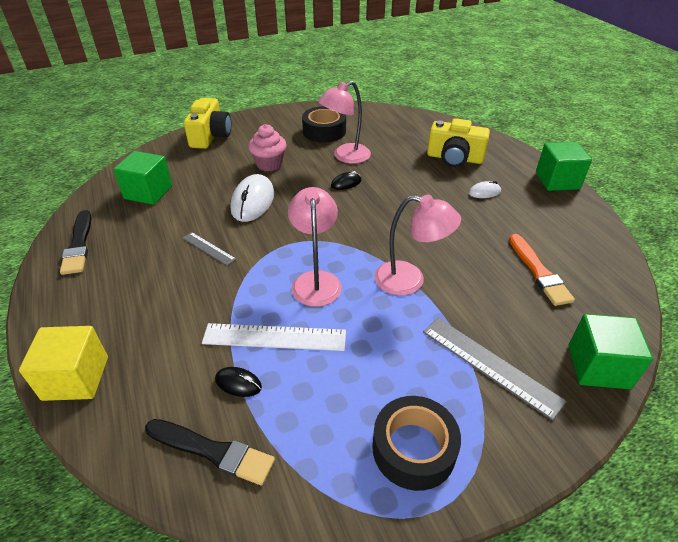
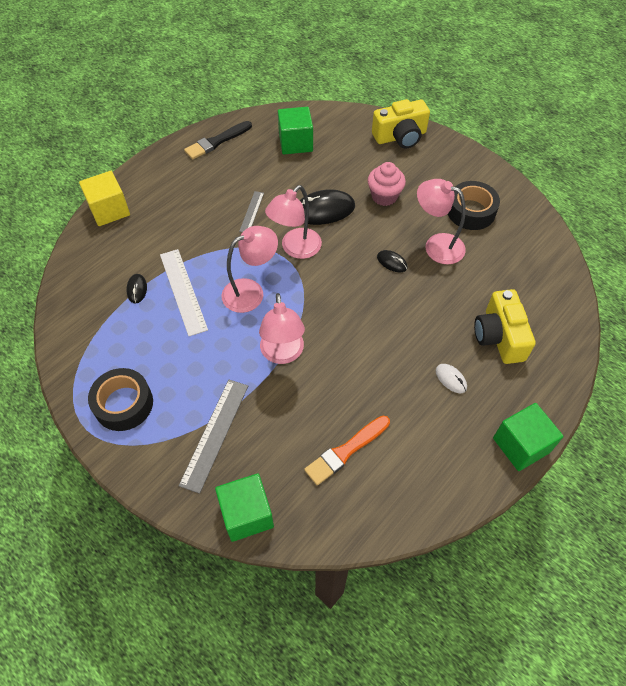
camera: 65 degrees right, 15 degrees up
(213, 451) = (85, 300): black brush -> none
(253, 201) = (324, 210): white mouse -> black mouse
(284, 233) = (295, 249): none -> pink lamp

